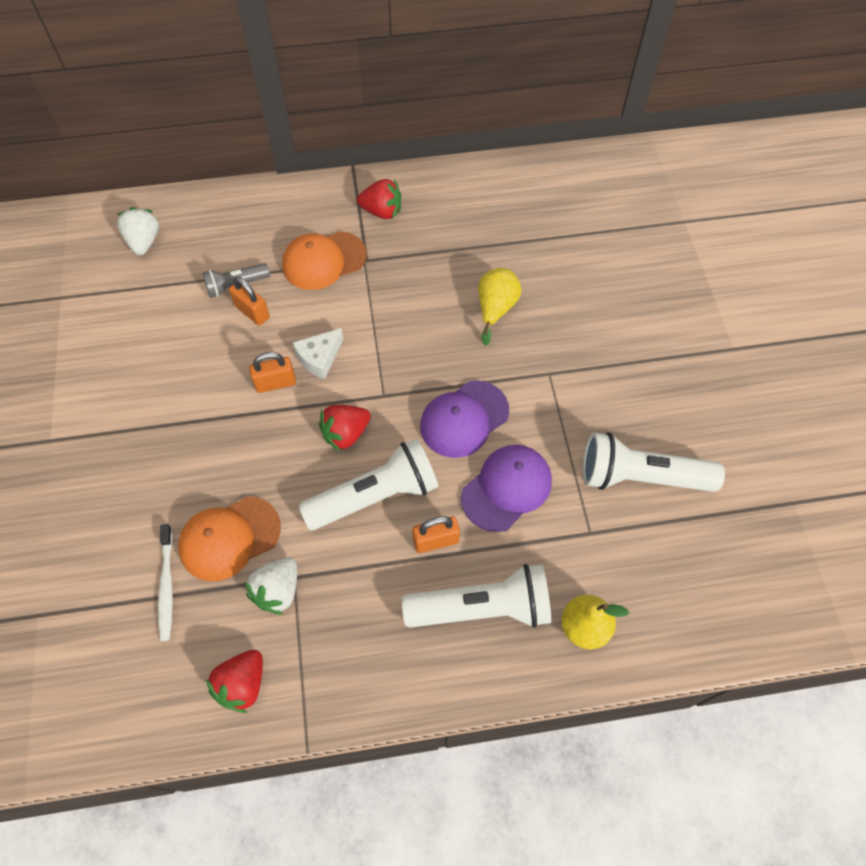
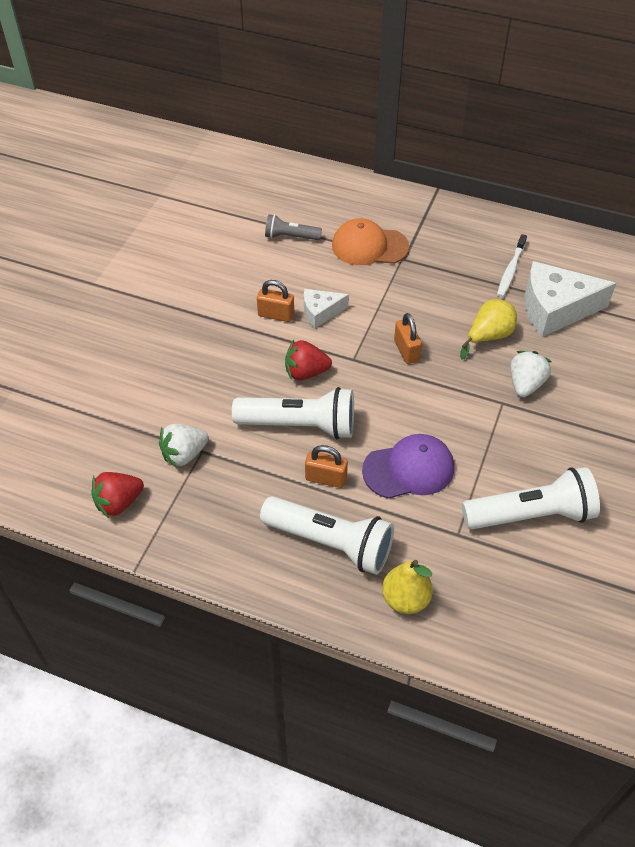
camera: 30 degrees right, 10 degrees down
(144, 242) = (242, 181): white strawberry -> white strawberry (525, 384)
(167, 586) = (109, 413): white toothbrush -> white toothbrush (510, 270)
(229, 538) = (173, 403): orange cap -> none
(252, 312) = (290, 260): orange padlock -> orange padlock (406, 351)
(382, 211) = (440, 230): red strawberry -> none
(464, 419) = (407, 404): purple cap -> none
(538, 251) = (555, 309): none -> white cheese
(640, 477) = (531, 514): white flashlight -> white flashlight turned 135 degrees clockwise

